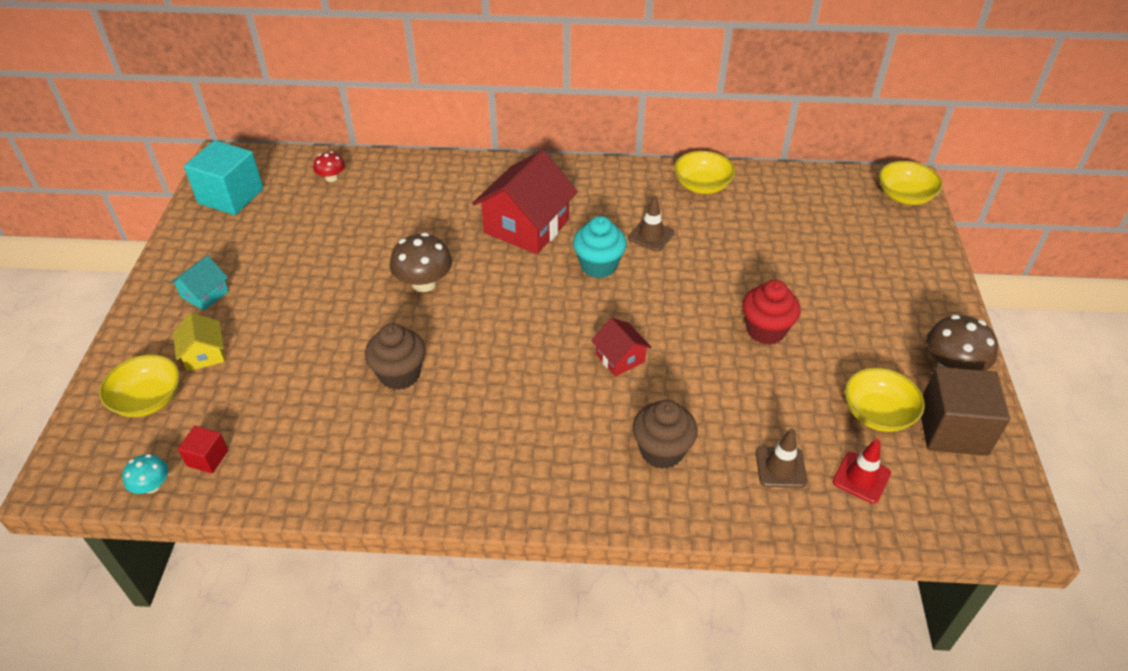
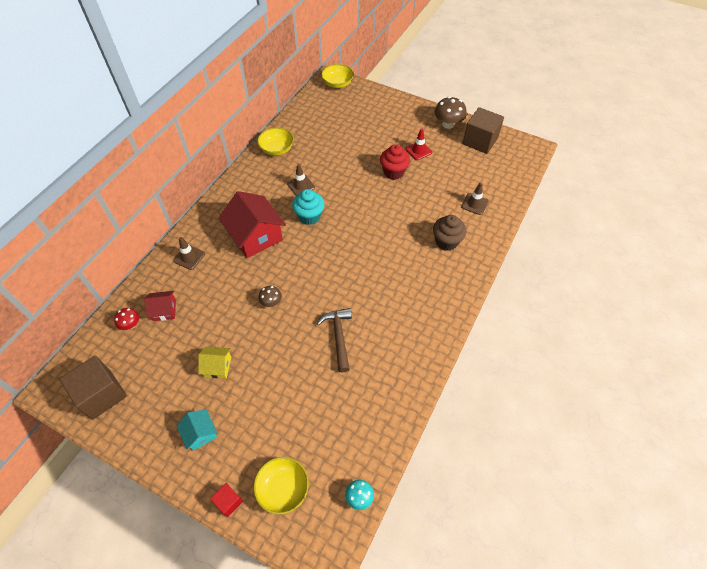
camera: 65 degrees left, 10 degrees up
(204, 354) = (260, 444): yellow house -> yellow house (217, 366)
(207, 458) = (352, 459): red cube -> red cube (228, 502)
(231, 196) = (101, 394): turquoise cube -> brown cube
(399, 374) = (338, 337): brown cupcake -> brown hammer
(424, 283) = (271, 302): brown mushroom -> brown mushroom, size x0.57
(454, 182) = (189, 257): none -> brown traffic cone
(620, 358) = (381, 234): red house -> red house (164, 310)
(861, 477) = (491, 181): red traffic cone -> red traffic cone (418, 150)
(877, 413) = (461, 159): yellow bowl -> none

